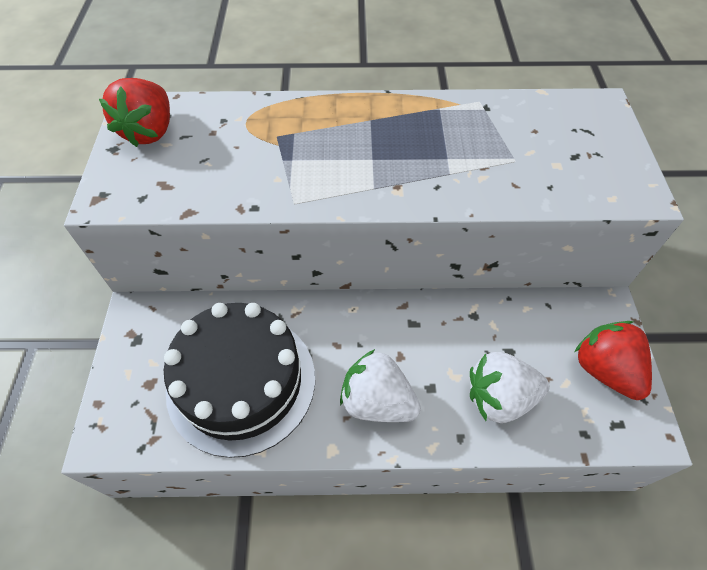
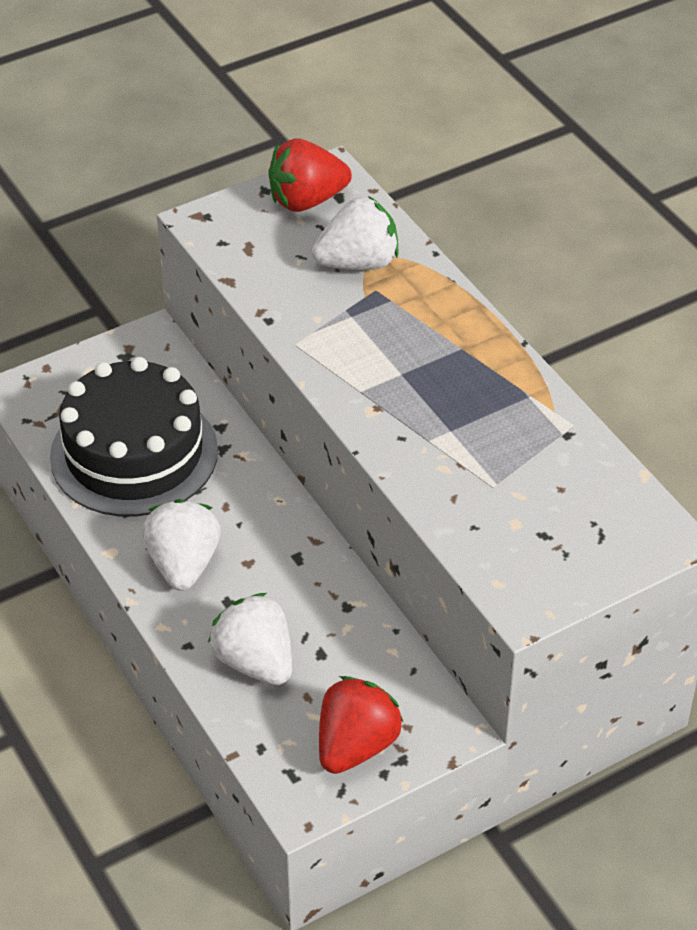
camera: 60 degrees right, 10 degrees down
(241, 133) = (358, 263): none -> white strawberry

